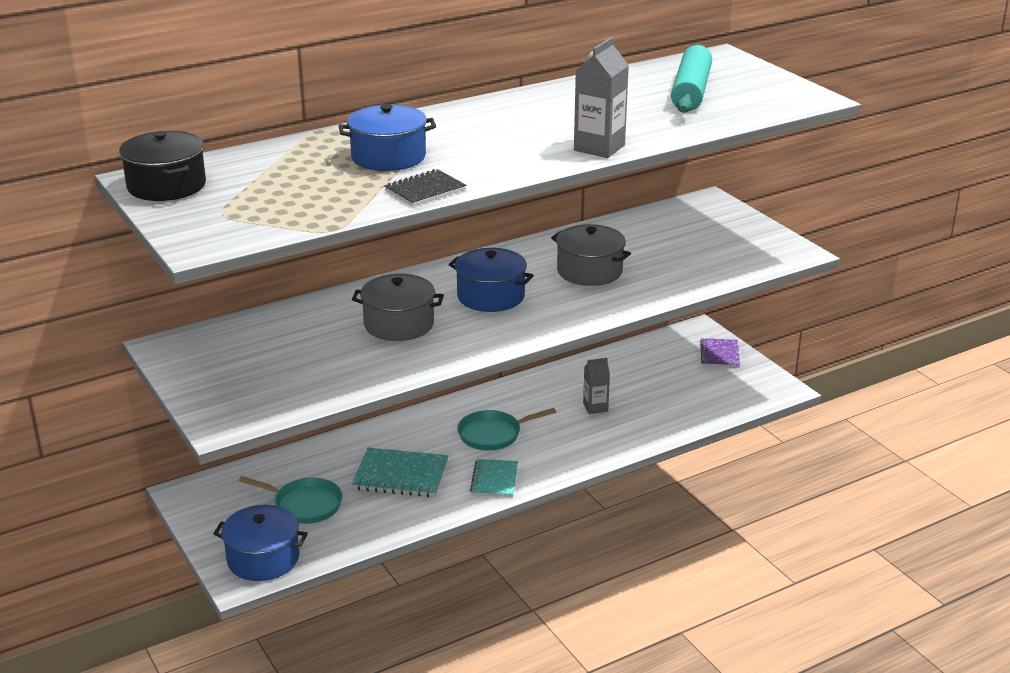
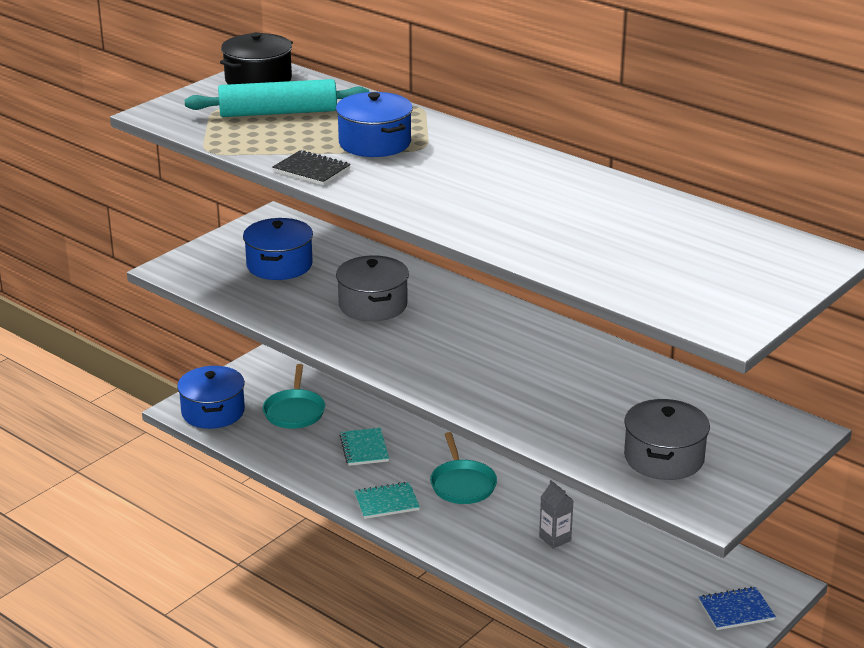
camera: 70 degrees right, 0 degrees up
(400, 475) = (364, 448): turquoise notebook -> turquoise notebook, size x0.66
(490, 296) = (457, 338): blue pot -> blue pot (279, 265)
(493, 434) = (462, 484): turquoise pan -> turquoise pan turned 150 degrees counterclockwise
(589, 271) = (552, 382): grey pot -> grey pot (664, 458)
(599, 148) = (469, 228): grey carton -> none
(691, 91) = (680, 254): turquoise rolling pin -> turquoise rolling pin (278, 113)
(719, 354) = (736, 610): purple notebook -> blue notebook

